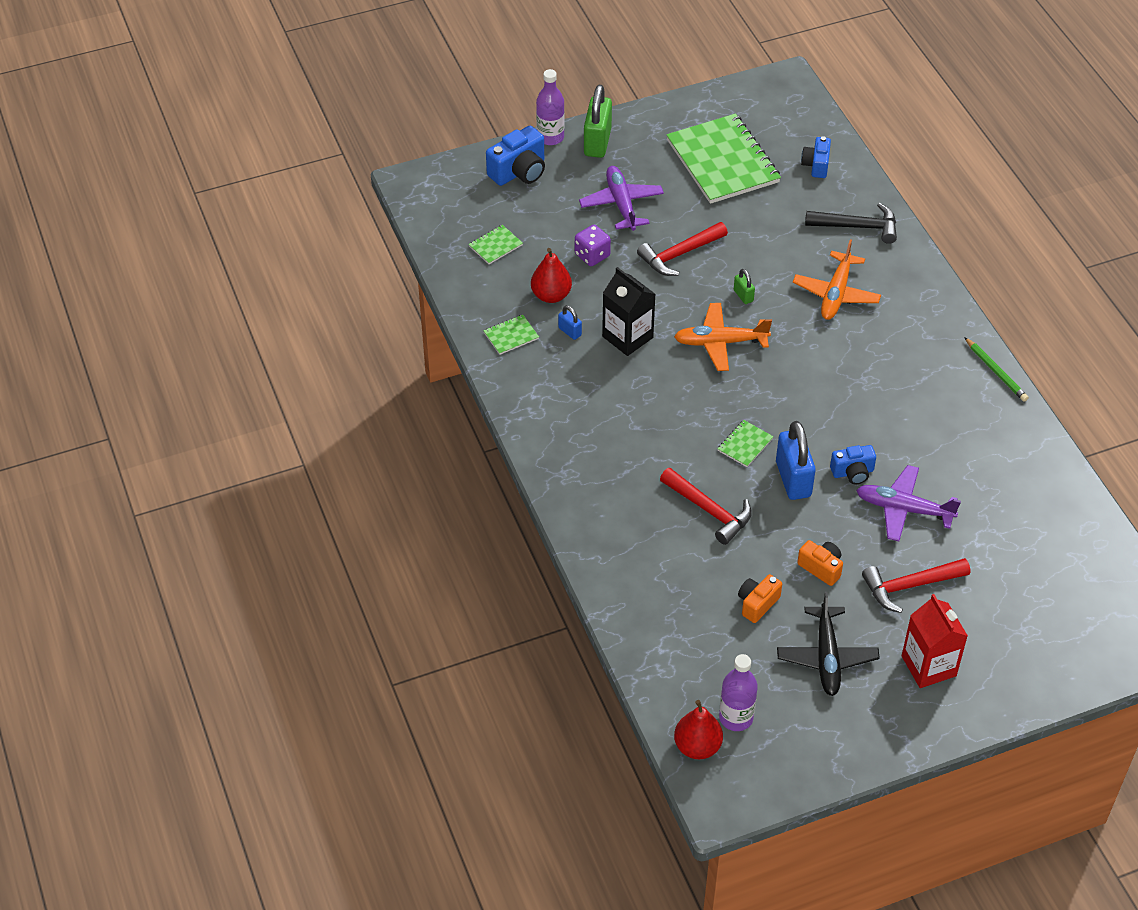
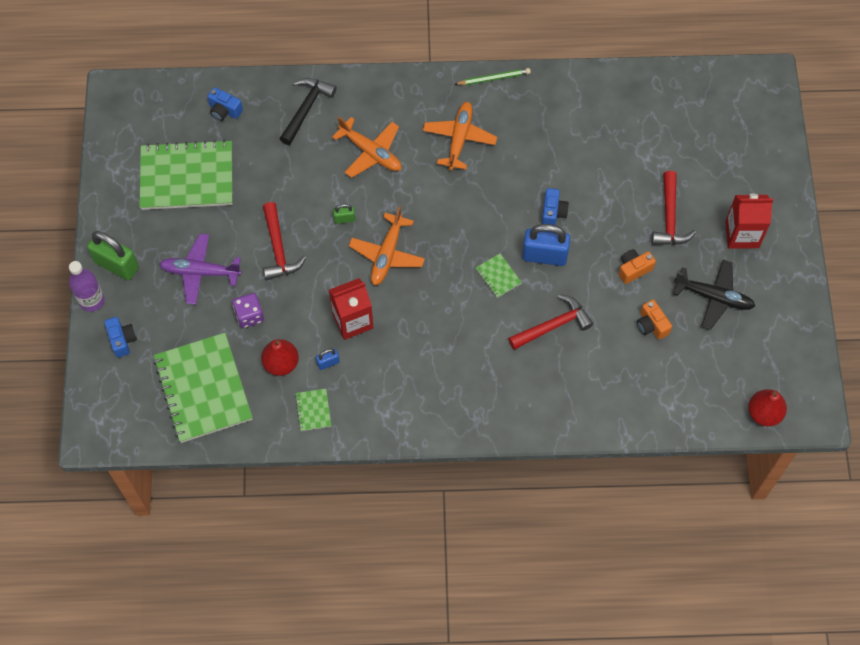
camera: 70 degrees left, 15 degrees up
(495, 246) = (203, 389): green notebook -> green notebook, size x2.42
(519, 171) = (122, 340): blue camera -> blue camera, size x0.63
(627, 337) = (352, 321): black carton -> red carton
(736, 718) = (747, 378): purple bottle -> none
(898, 363) = (459, 138): none -> orange plane
(903, 509) = (599, 193): purple plane -> none

